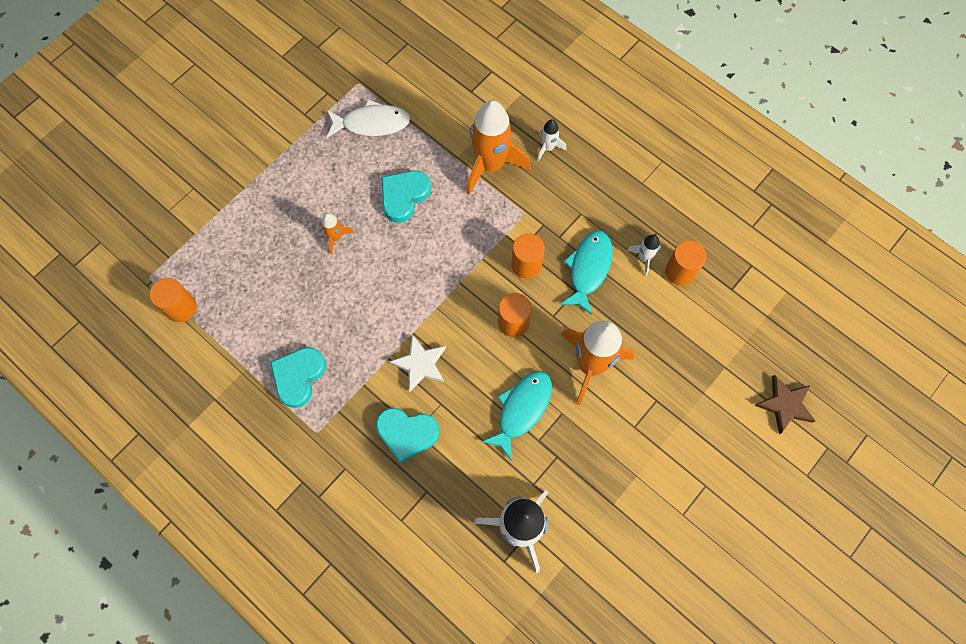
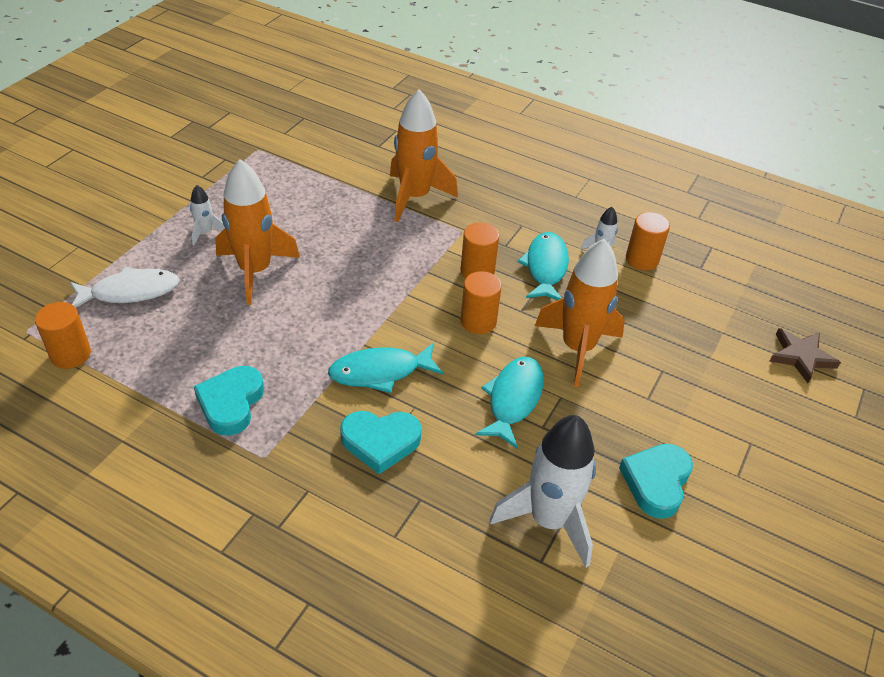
camera: 15 degrees left, 25 degrees down
(336, 237) = (255, 271): orange rocket -> orange rocket, size x2.18
(372, 123) = (278, 177): white fish -> white fish (130, 292)
(404, 196) = (326, 230): turquoise heart -> turquoise heart (656, 482)
(420, 364) = (380, 372): white star -> turquoise fish
(548, 147) = (470, 179): white rocket -> white rocket (205, 233)

